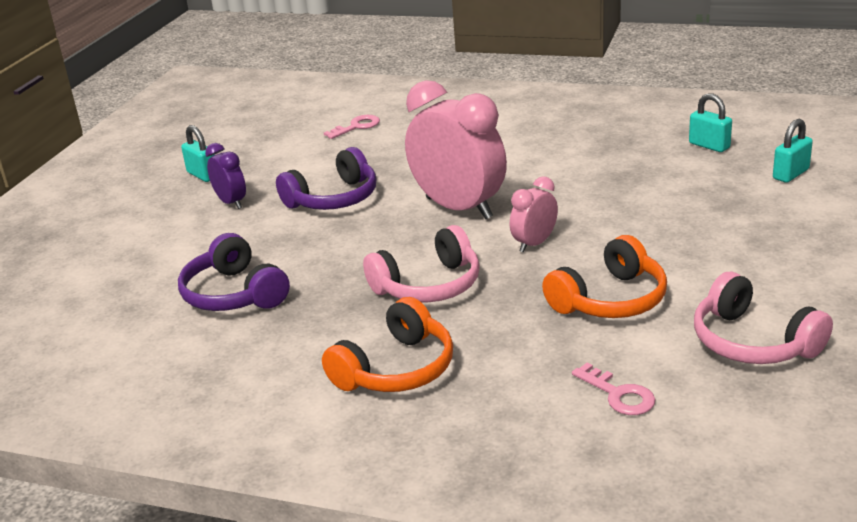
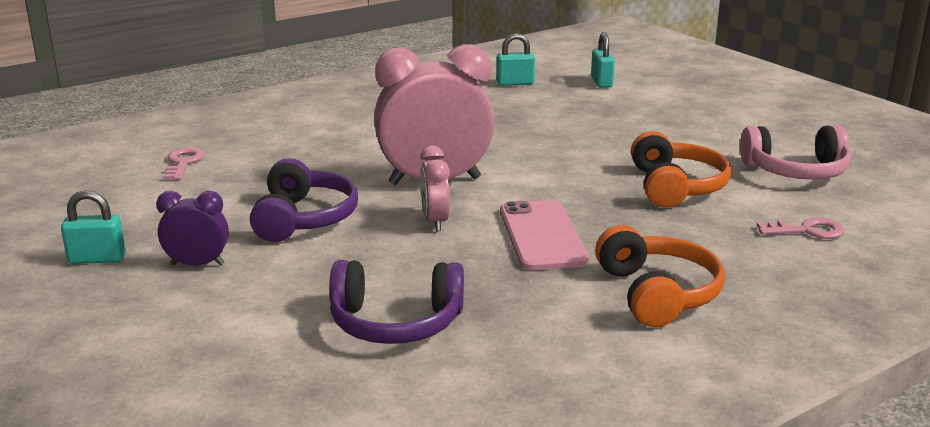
camera: 55 degrees left, 5 degrees down
(428, 285) = (542, 236): pink headphones -> pink phone
(534, 244) = (548, 178): pink clock -> pink clock (435, 222)

